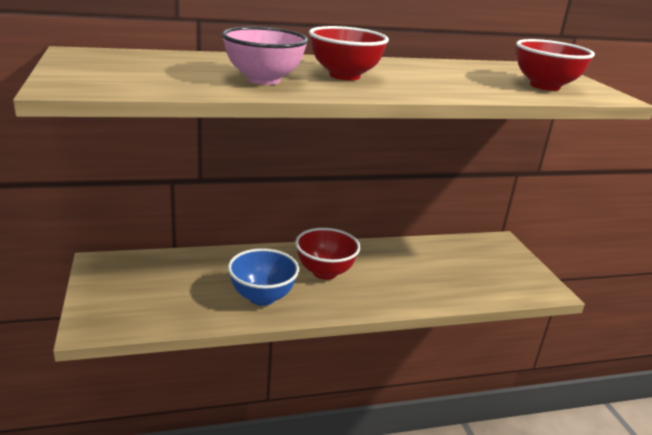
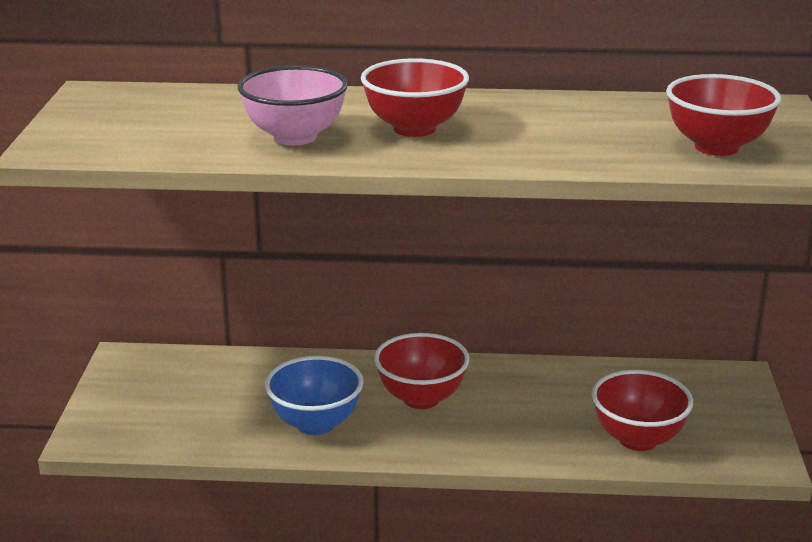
camera: 20 degrees right, 0 degrees up
(471, 285) = (638, 439): none -> red bowl

